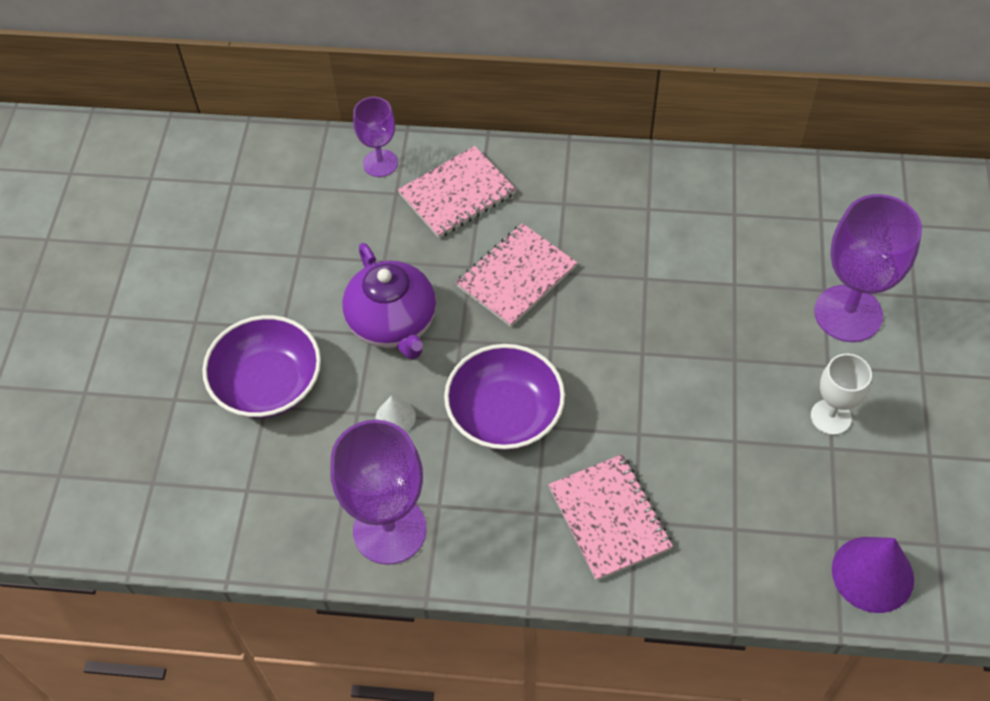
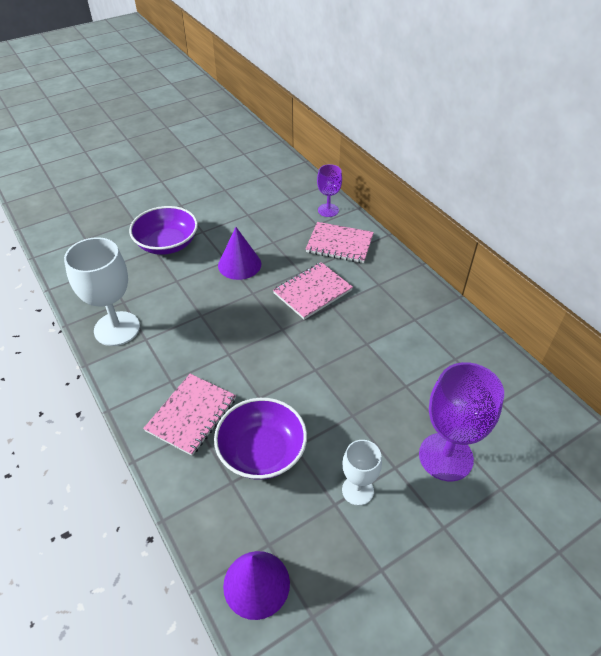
camera: 50 degrees right, 10 degrees down
(389, 530) = (117, 328): purple goblet -> white goblet
(393, 323) = (239, 264): purple teapot -> purple cone
(395, 417) = (185, 295): white cone -> none
(505, 414) = (222, 334): purple bowl -> purple bowl (262, 451)
(516, 276) = (312, 292): pink notebook -> pink notebook turned 45 degrees counterclockwise

